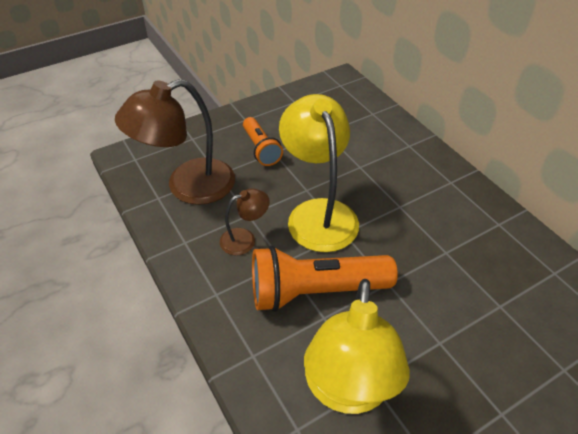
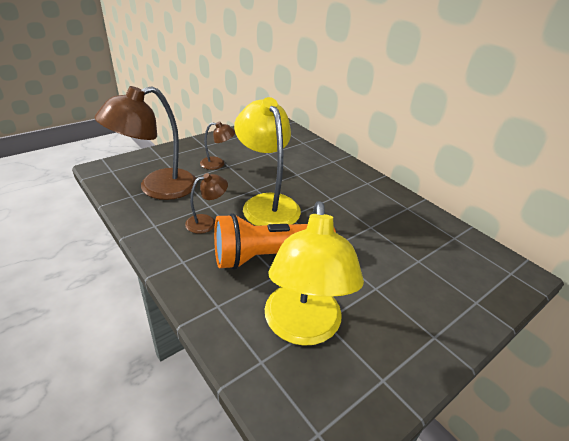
camera: 10 degrees left, 10 degrees down
(261, 149) = (217, 164): orange flashlight -> brown lamp

